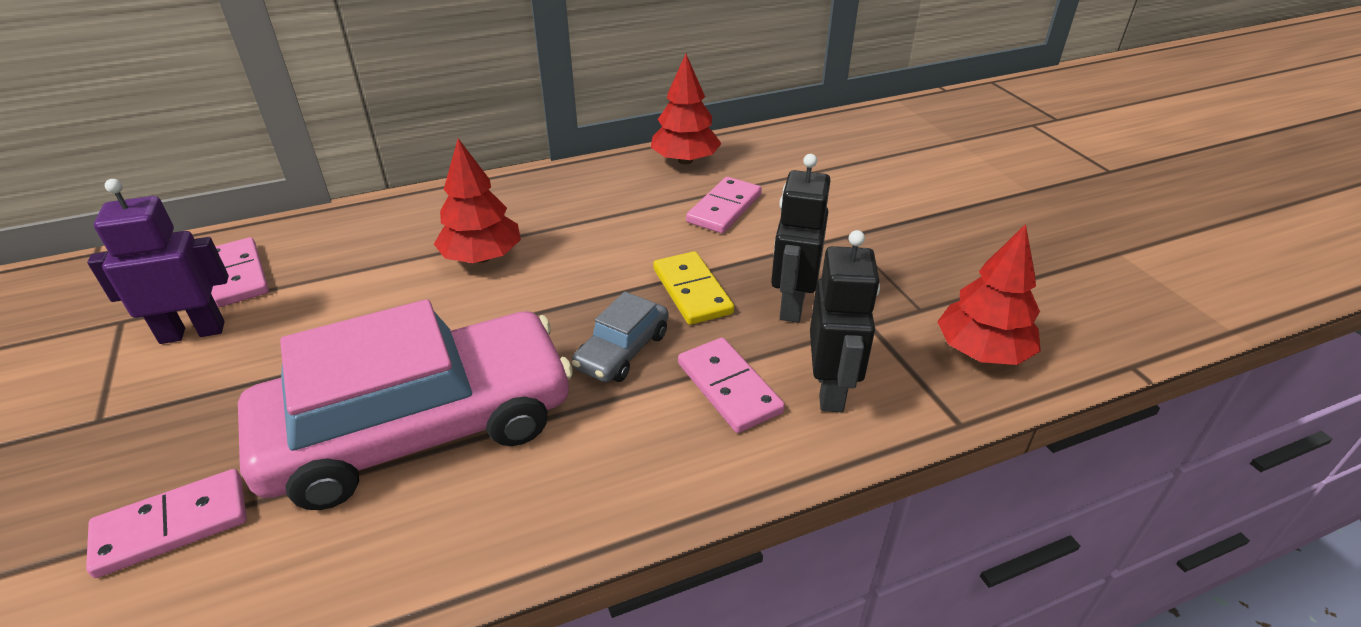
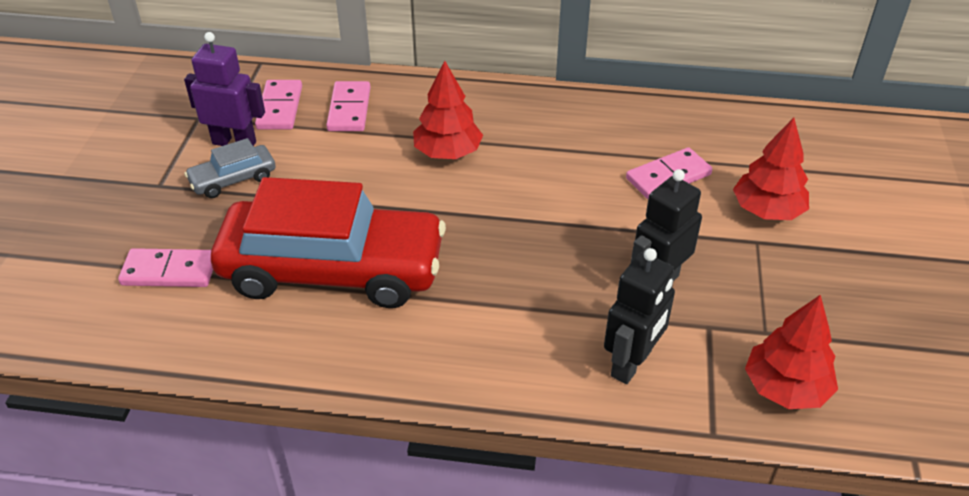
camera: 30 degrees right, 5 degrees up
(420, 429) = (333, 269): pink car -> red car
(622, 350) = (499, 268): grey car -> grey car (233, 179)
(685, 160) = (669, 117): red tree -> red tree (767, 211)
(692, 291) = (585, 241): yellow domino -> none
(728, 388) = (555, 329): pink domino -> pink domino (349, 109)

